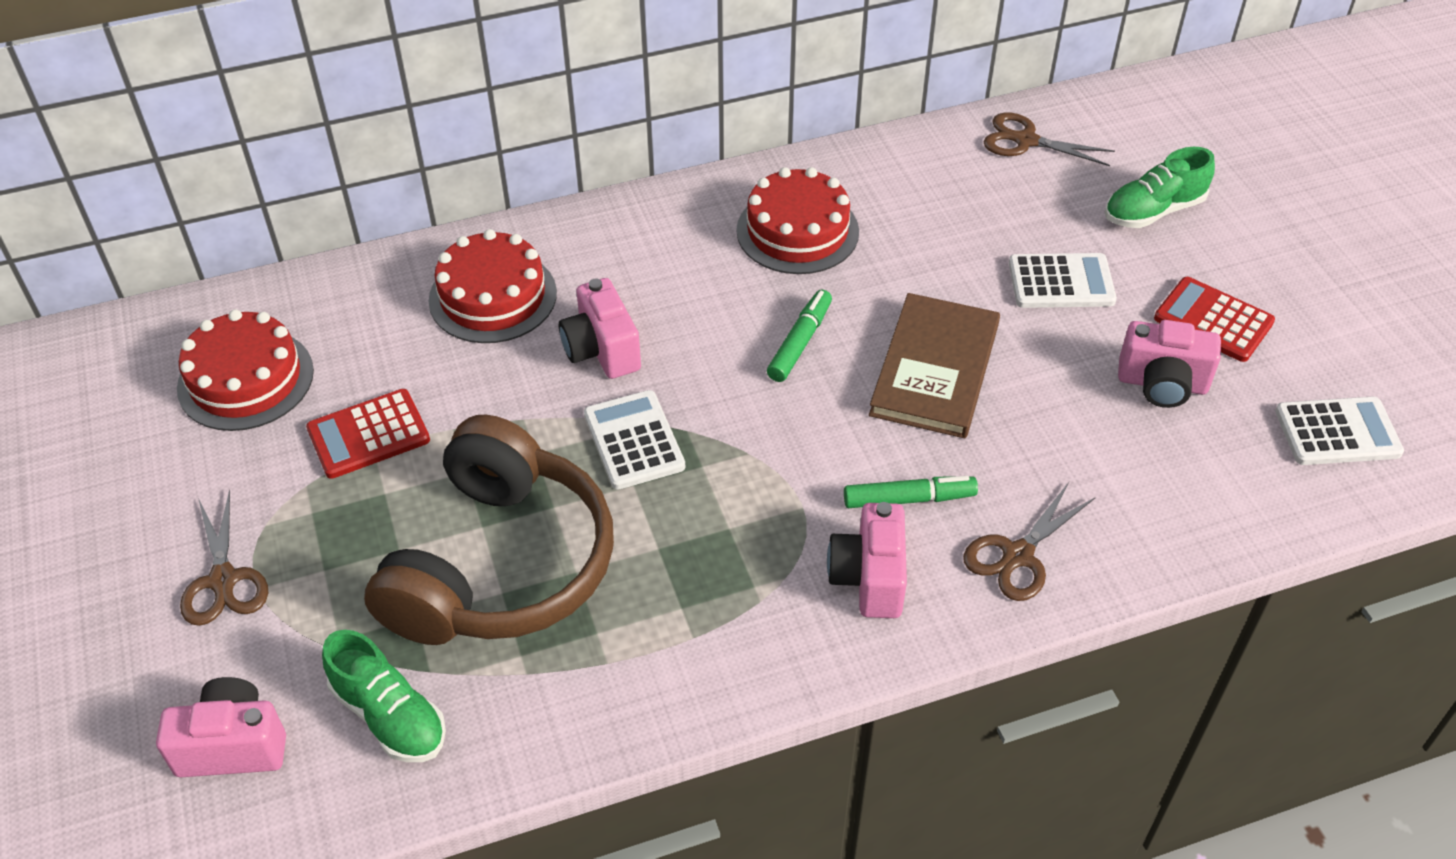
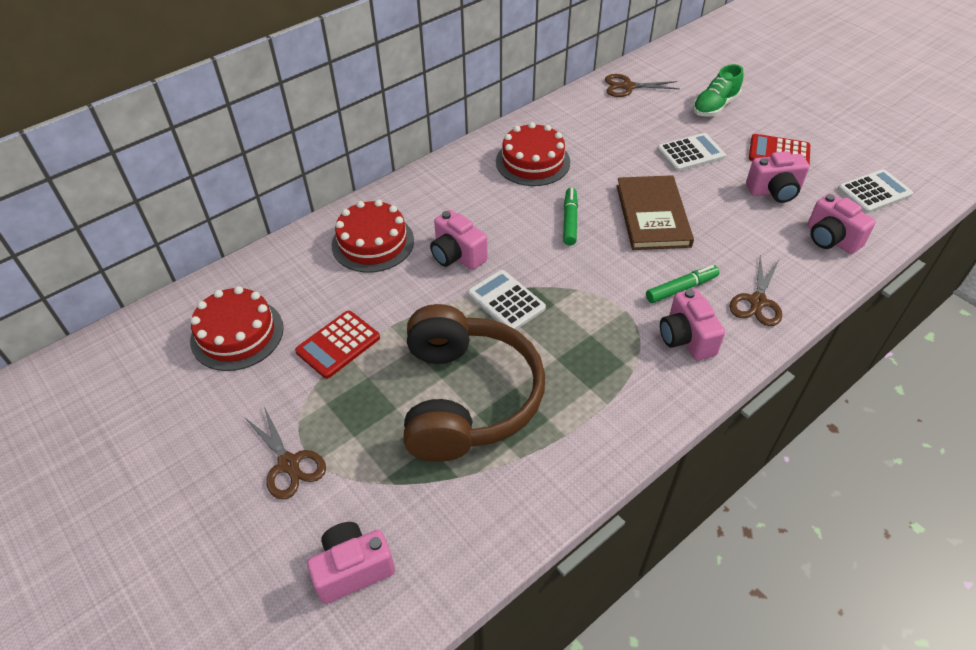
camera: 20 degrees left, 0 degrees up
(389, 715) = (447, 513): green shoe -> none
(1206, 490) = (830, 239): none -> pink camera

